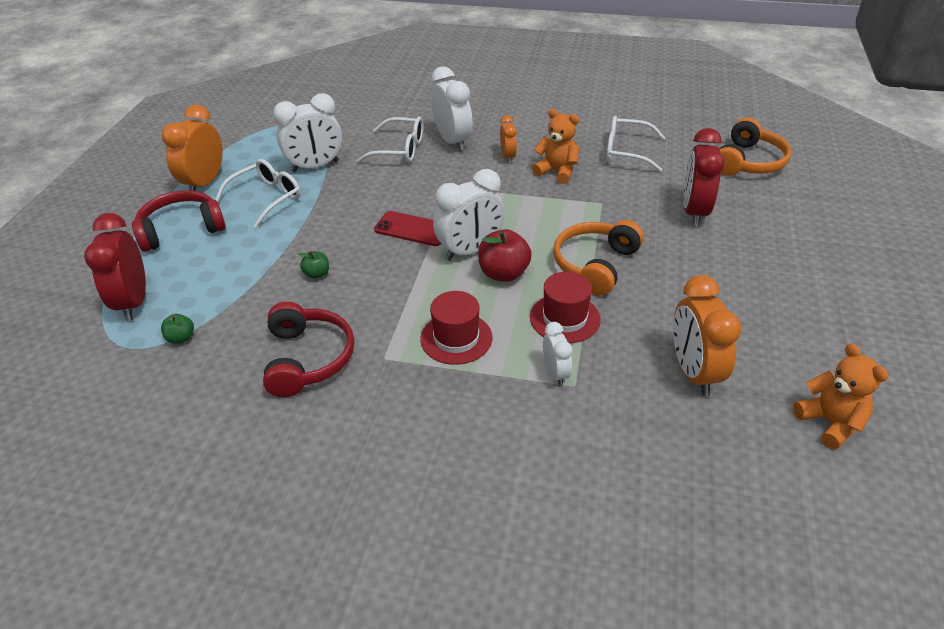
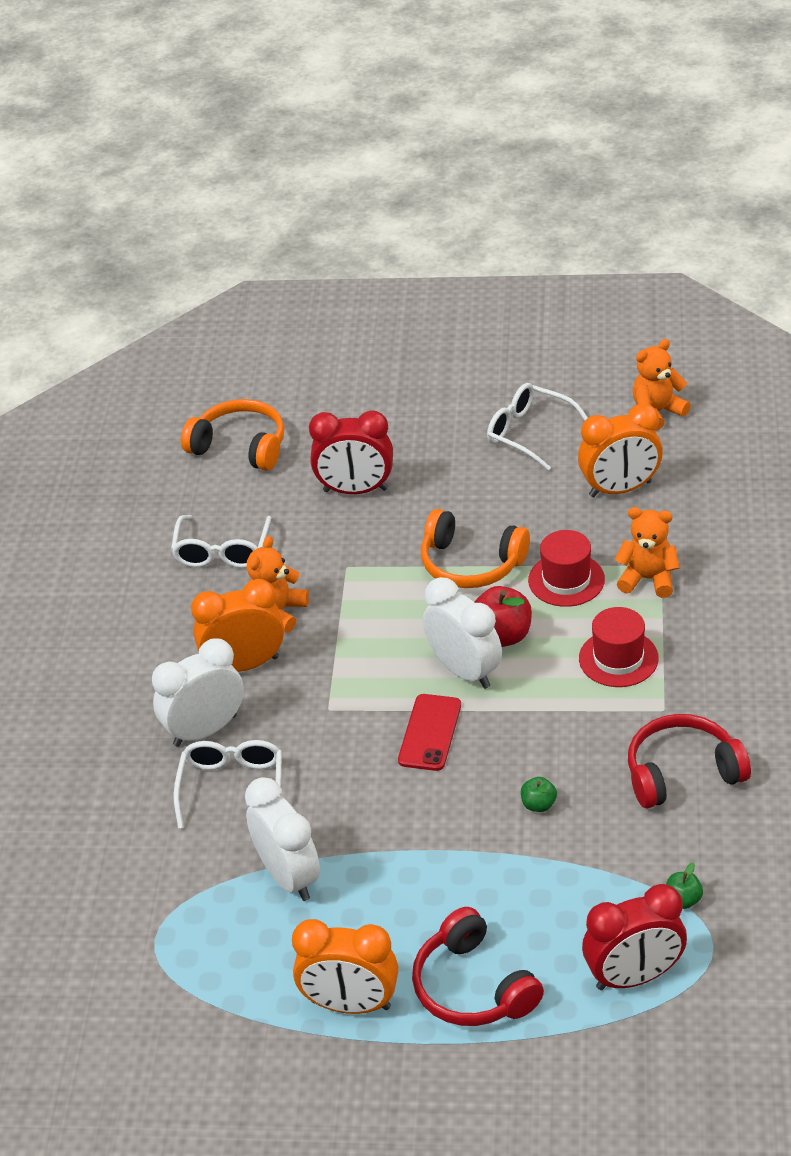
camera: 95 degrees left, 0 degrees up
(266, 198) = (381, 911): white glasses -> white glasses (529, 433)
(508, 157) = (244, 665): orange clock -> orange clock, size x1.82
(555, 373) = (648, 579): white clock -> orange teddy bear

